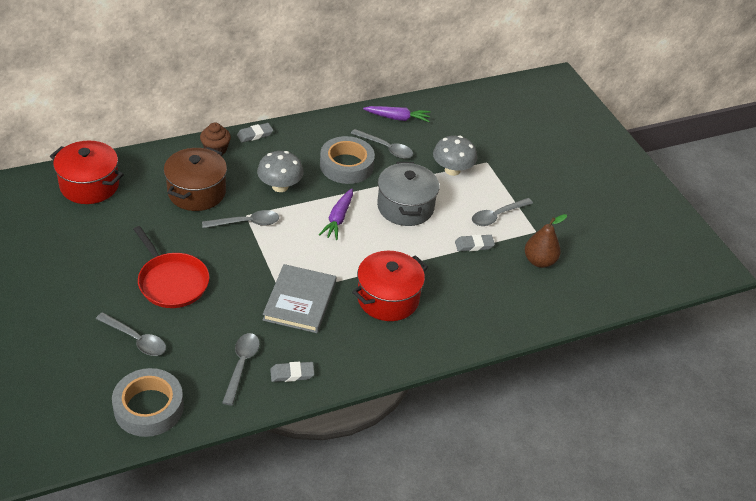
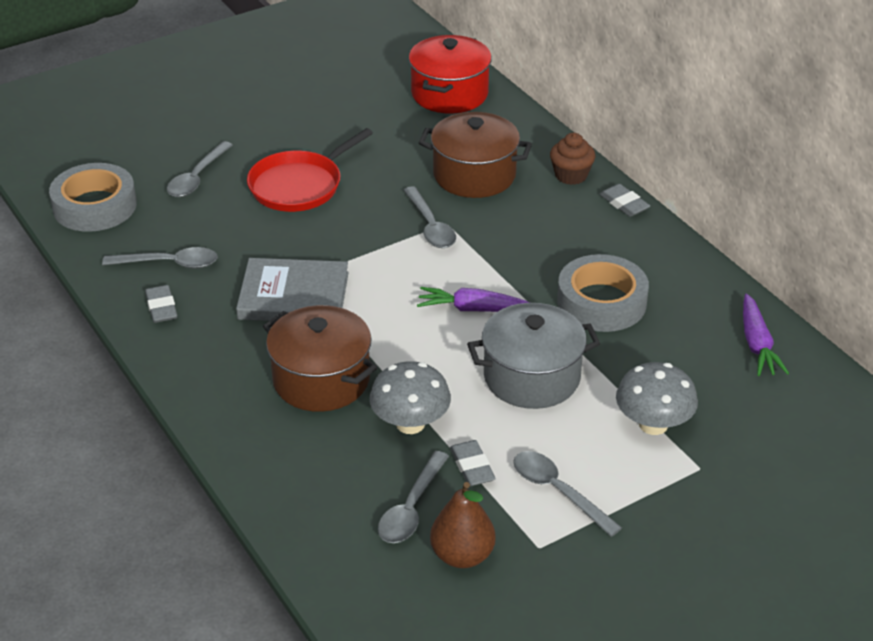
camera: 85 degrees right, 5 degrees down
(280, 186) = (520, 244): grey mushroom -> grey mushroom (410, 423)
(386, 148) = (668, 340): grey spoon -> grey spoon (411, 508)
(388, 298) = (321, 380): red pot -> brown pot

